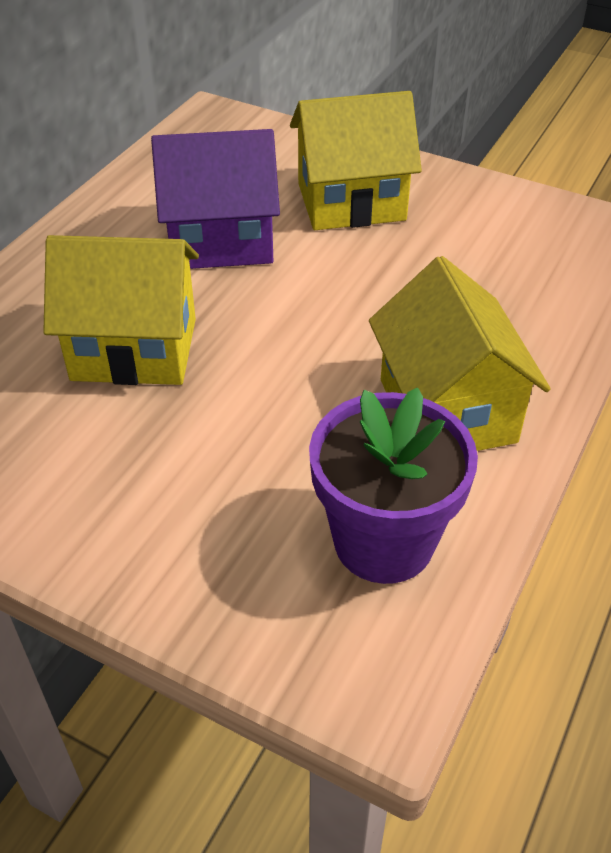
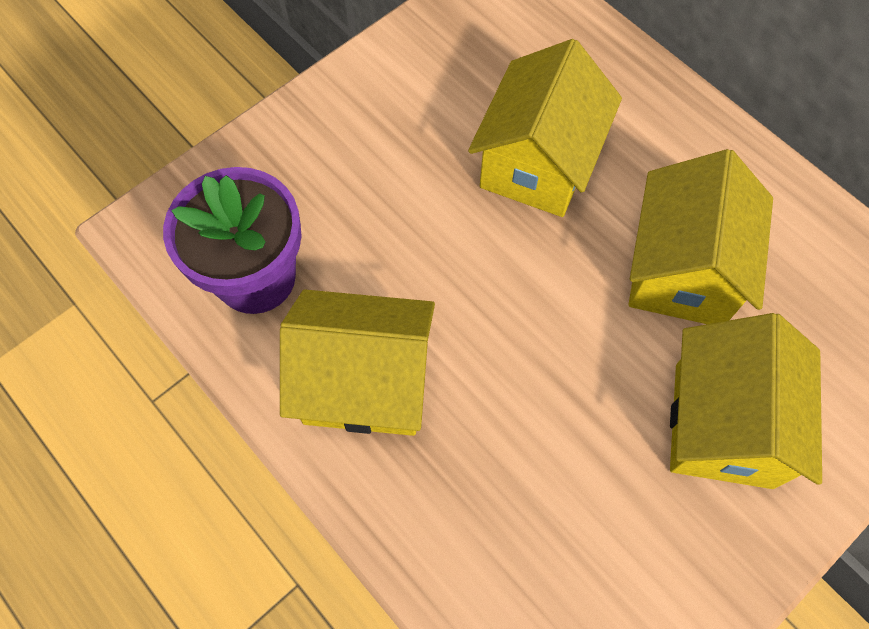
camera: 110 degrees right, 20 degrees up
(221, 240) = (681, 270): purple house -> yellow house

